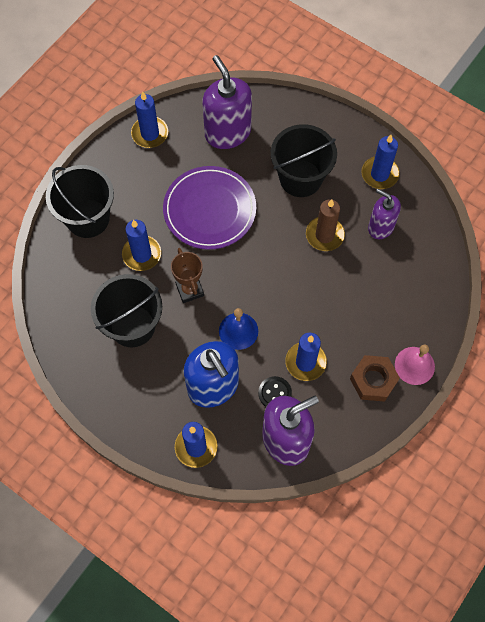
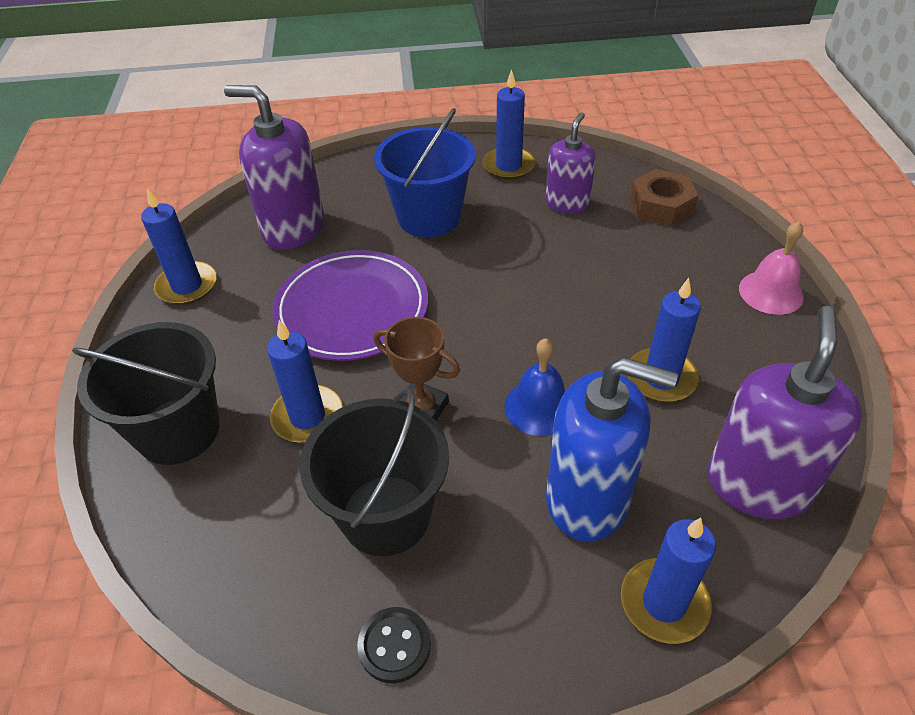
camera: 40 degrees left, 20 degrees down
(274, 393) = (672, 441): black button -> black button (394, 645)
(300, 178) = (429, 217): black bucket -> blue bucket
(324, 235) = (519, 246): brown candle -> none
(373, 380) = (754, 338): brown nut -> brown nut (661, 206)
(380, 227) = (567, 203): purple soap dispenser -> purple soap dispenser turned 120 degrees clockwise

